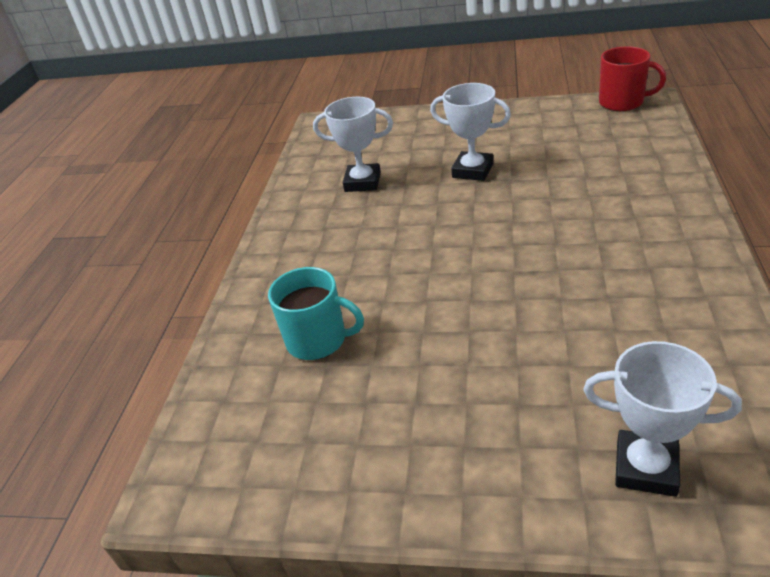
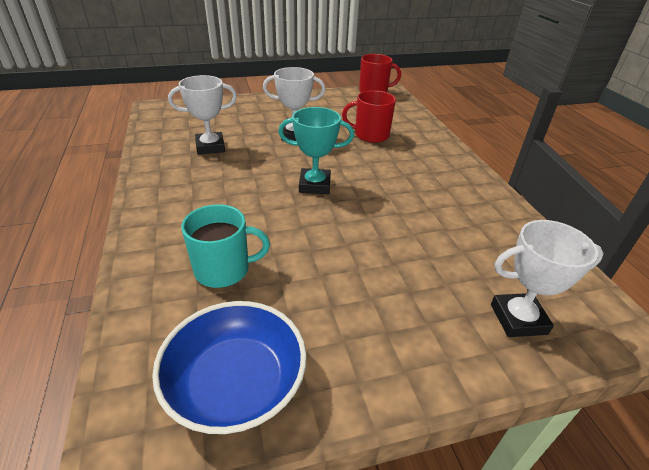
camera: 30 degrees left, 0 degrees up
(283, 463) = (236, 383): none -> blue bowl
(466, 246) = (315, 185): none -> turquoise trophy
(579, 176) = (370, 135): none -> red mug

